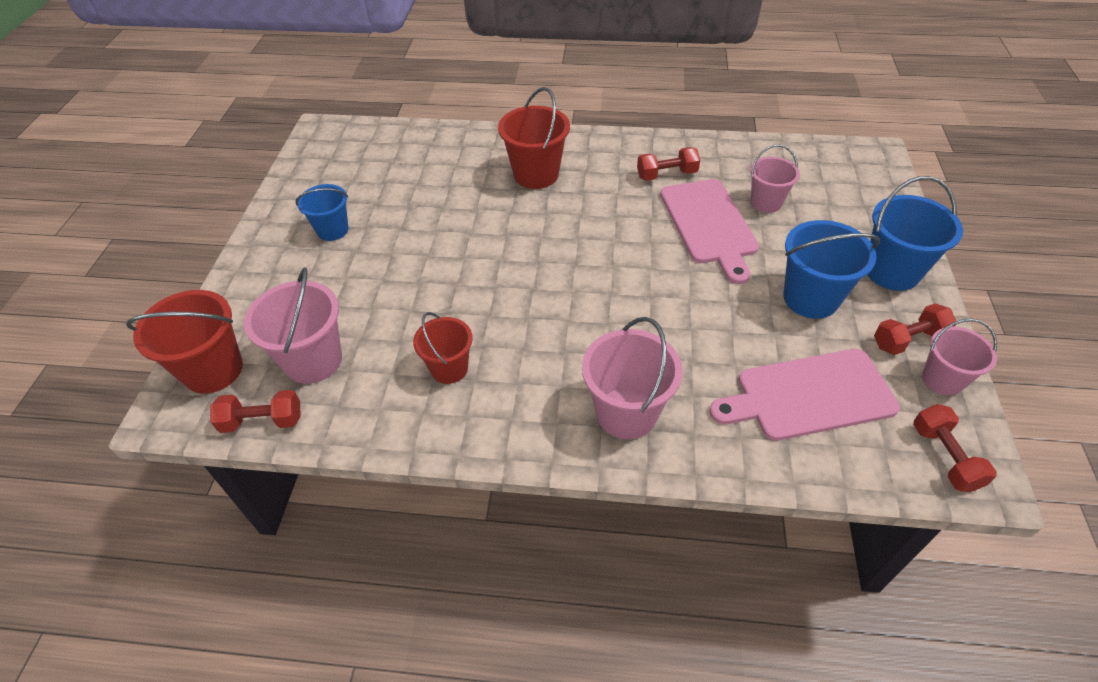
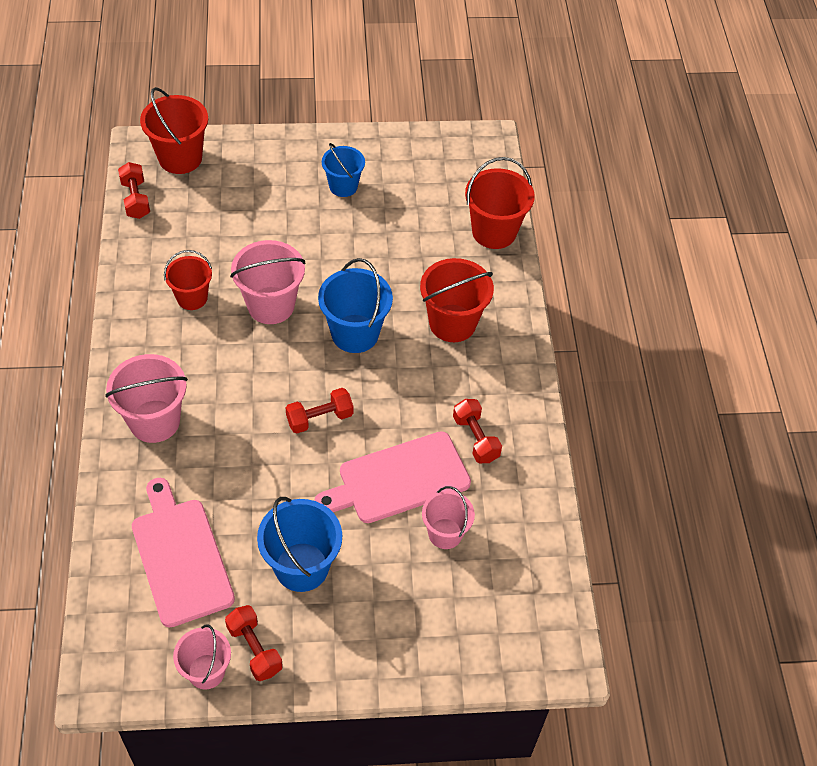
camera: 75 degrees right, 5 degrees up
(313, 360) = (193, 212): pink bucket -> pink bucket (271, 305)
(435, 139) = (494, 232): none -> red bucket
(892, 271) = (350, 648): blue bucket -> blue bucket (355, 333)
(944, 457) = (120, 657): red dumbbell -> red dumbbell (319, 418)

